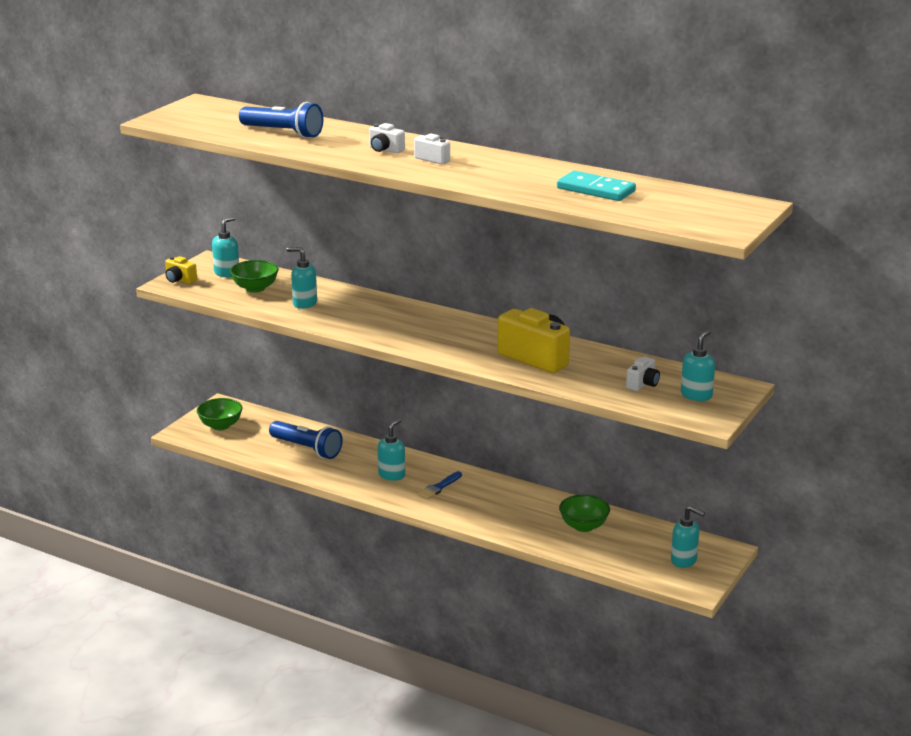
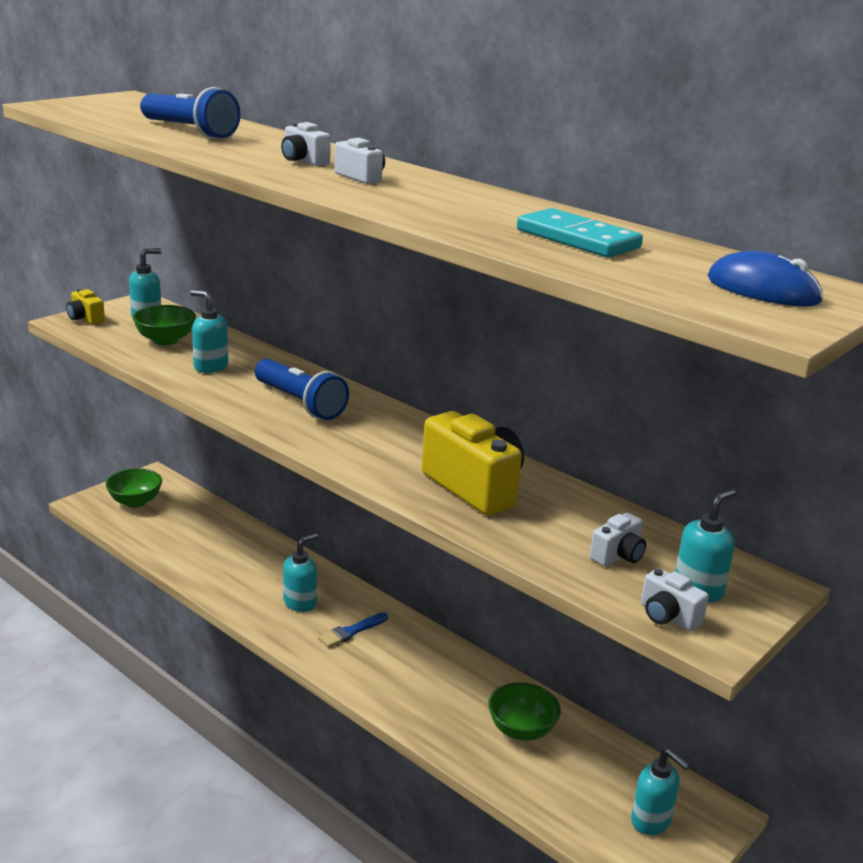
camera: 10 degrees right, 0 degrees up
(306, 449) = (216, 548): blue flashlight -> blue flashlight (300, 403)
(682, 412) = (667, 616): none -> white camera
(712, 210) = (763, 290): none -> blue mouse

